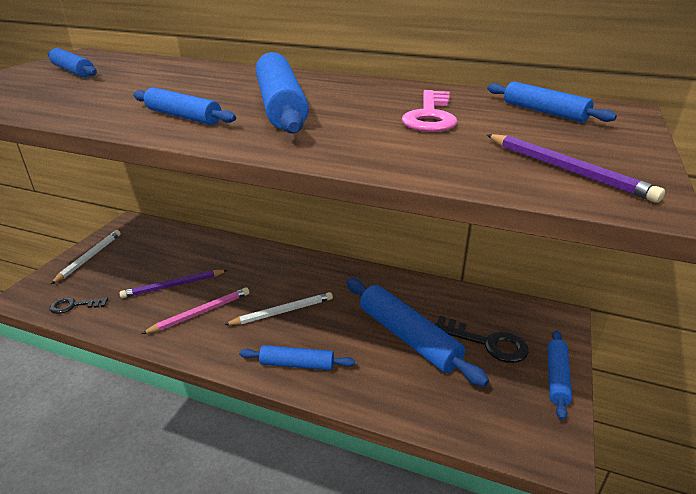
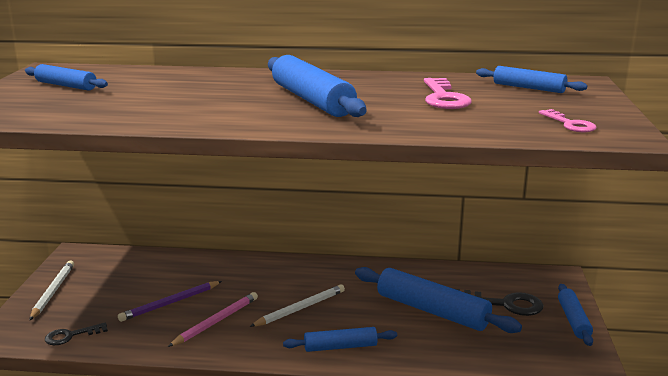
camera: 15 degrees left, 10 degrees down
(183, 117) = (237, 114): blue rolling pin -> none
(566, 170) = (570, 124): purple pencil -> pink key

